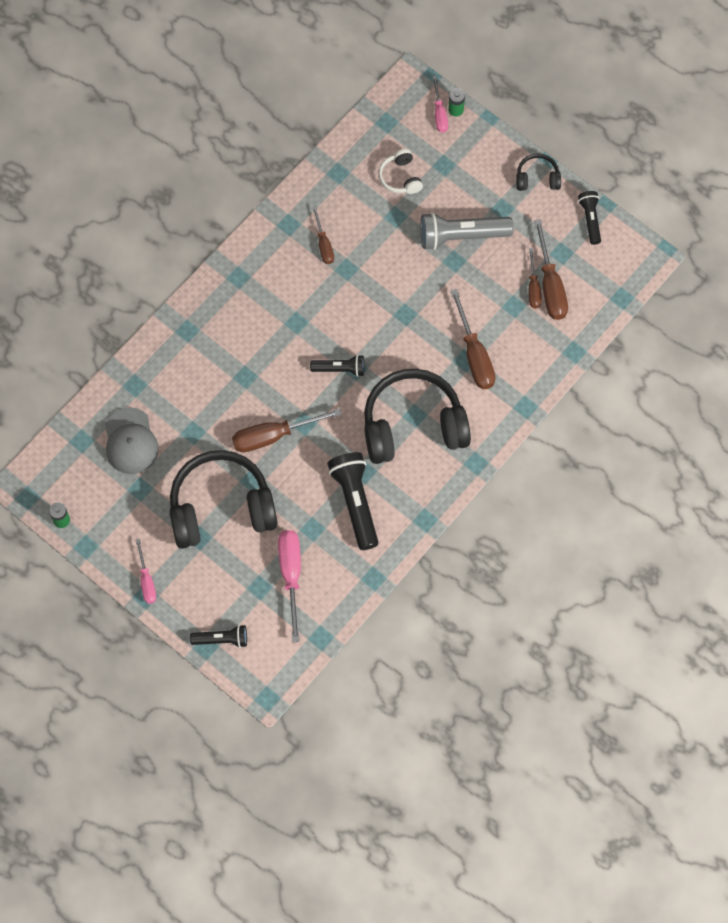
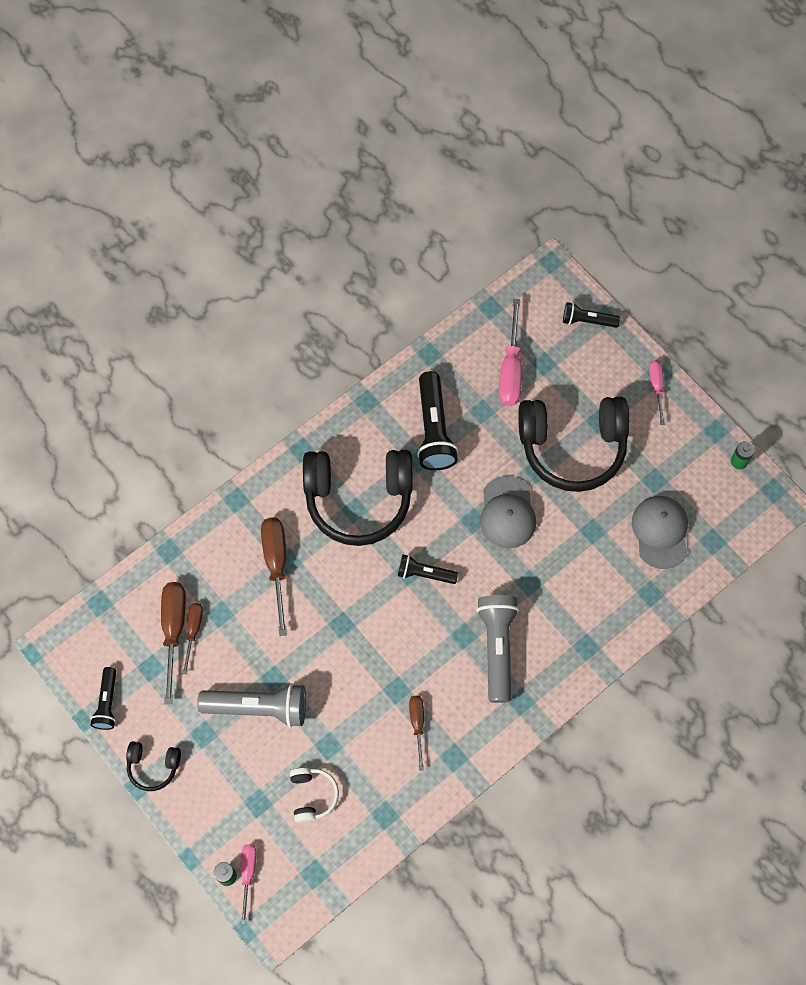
camera: 170 degrees left, 0 degrees up
(265, 316) = (497, 648): none -> grey flashlight
(273, 436) = (507, 512): brown screwdriver -> grey cap

